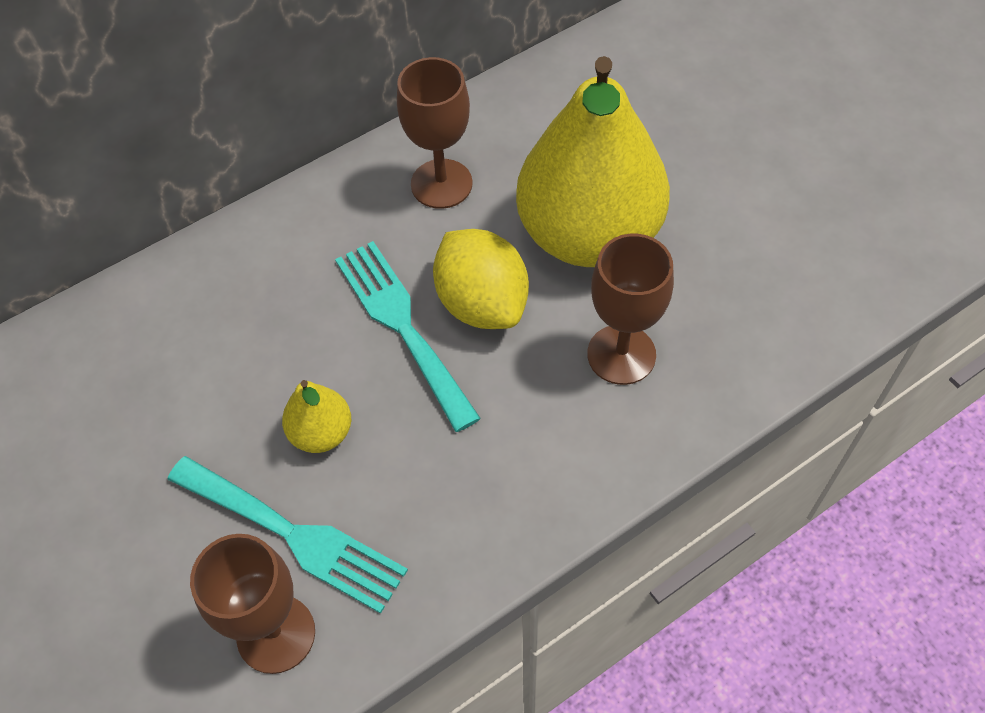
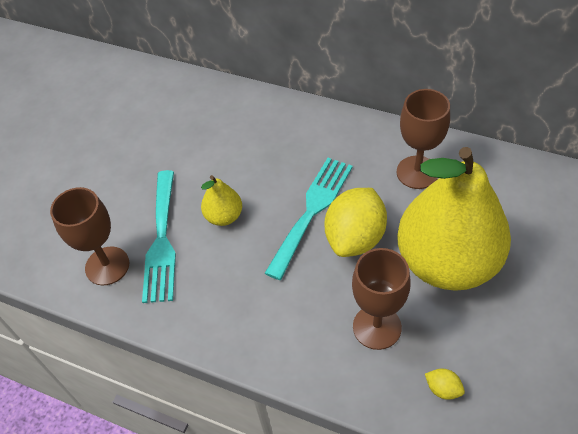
camera: 60 degrees right, 5 degrees down
(741, 338) = (443, 389): none -> yellow lemon

